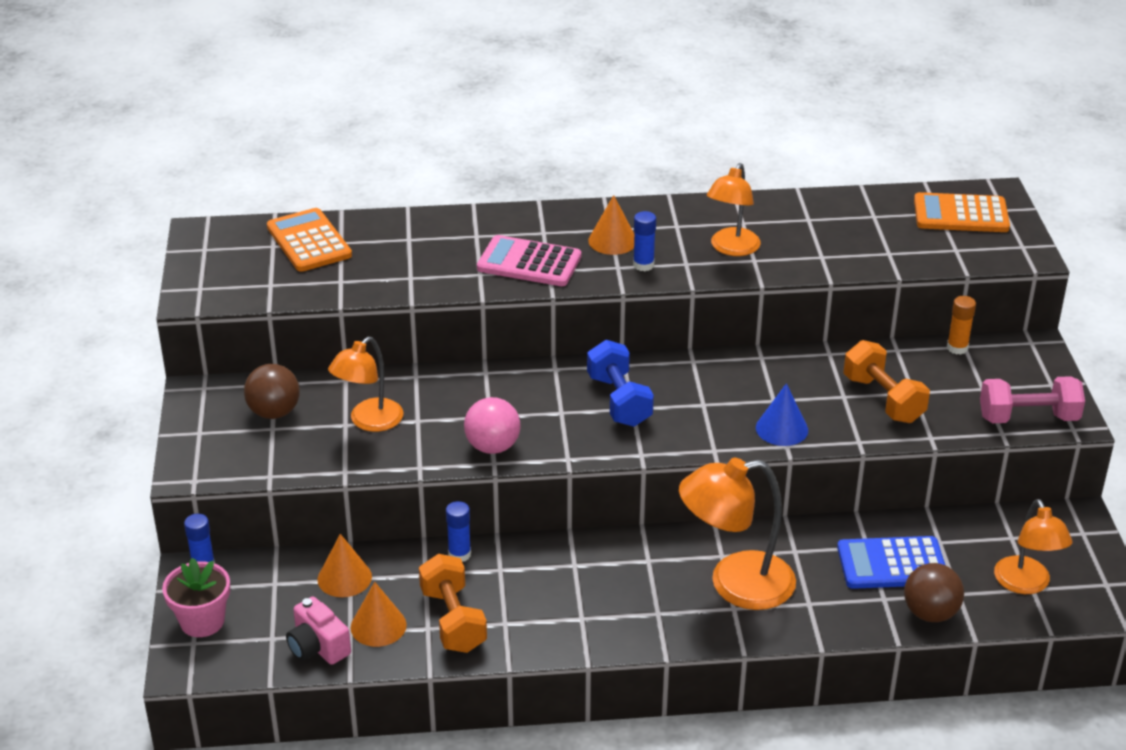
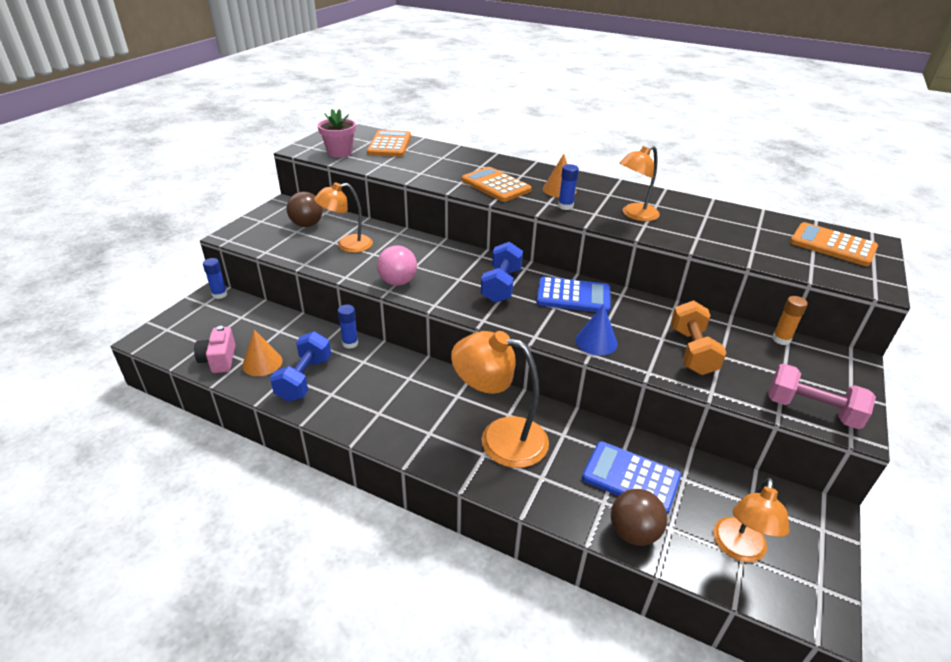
camera: 30 degrees right, 0 degrees up
(202, 621) = (184, 320): pink flower pot -> pink flower pot (339, 152)
(344, 578) = (277, 329): orange cone -> none
(453, 620) = (304, 379): orange dumbbell -> blue dumbbell
(529, 262) = (496, 185): pink calculator -> orange calculator
(711, 381) = (573, 296): none -> blue calculator

